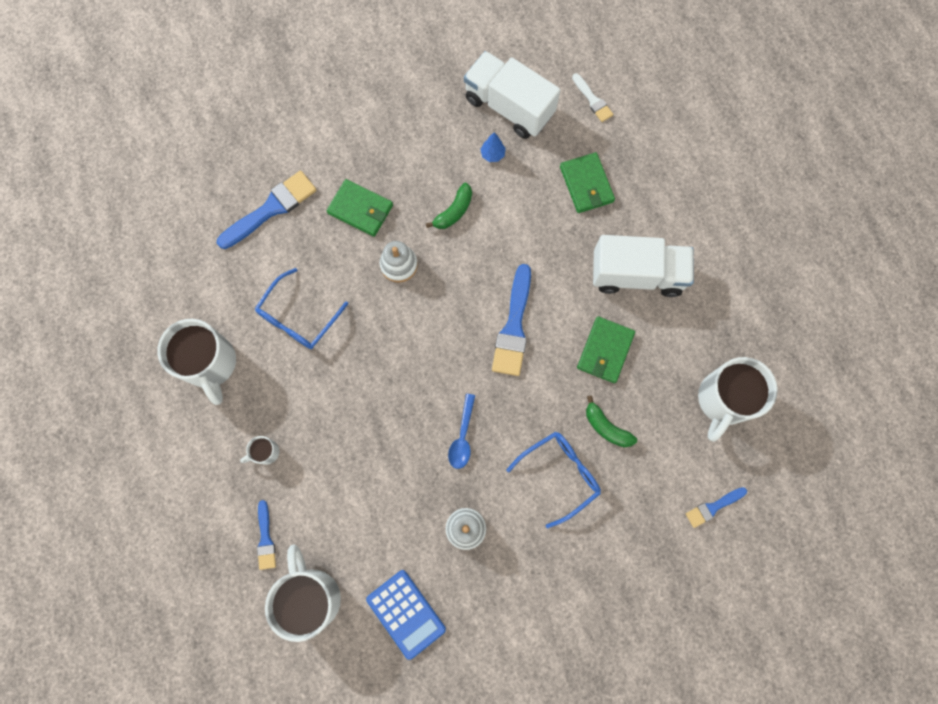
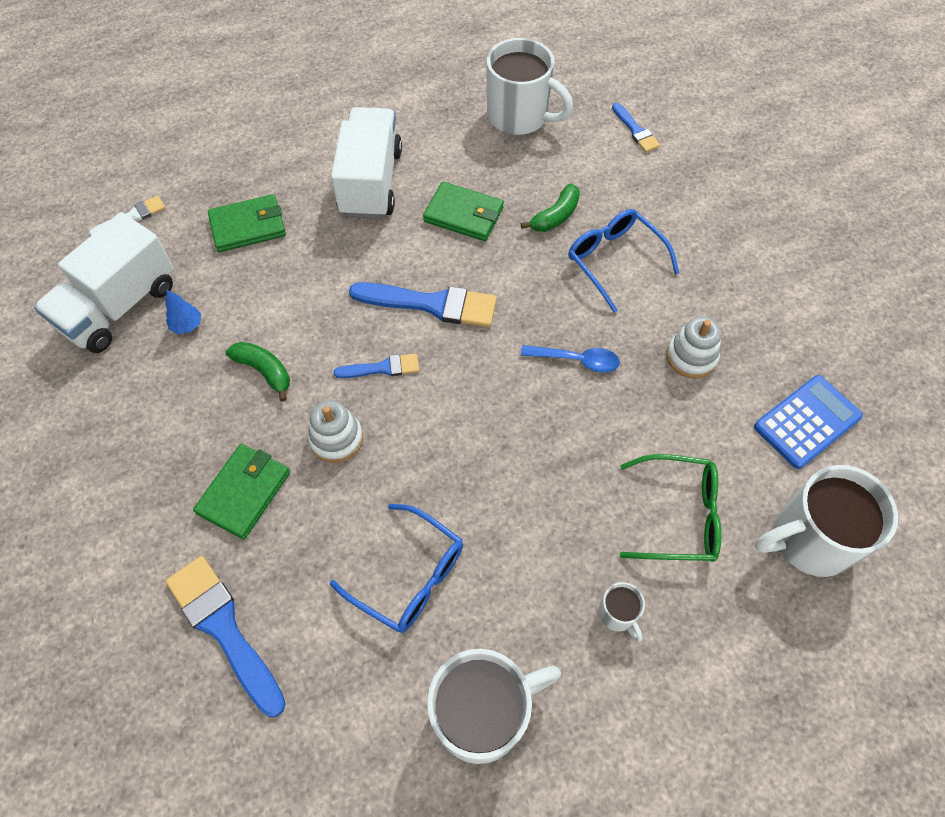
camera: 90 degrees left, 15 degrees down
(265, 539) = (743, 607): blue brush -> blue brush (382, 368)
(333, 502) = (678, 515): none -> green glasses

